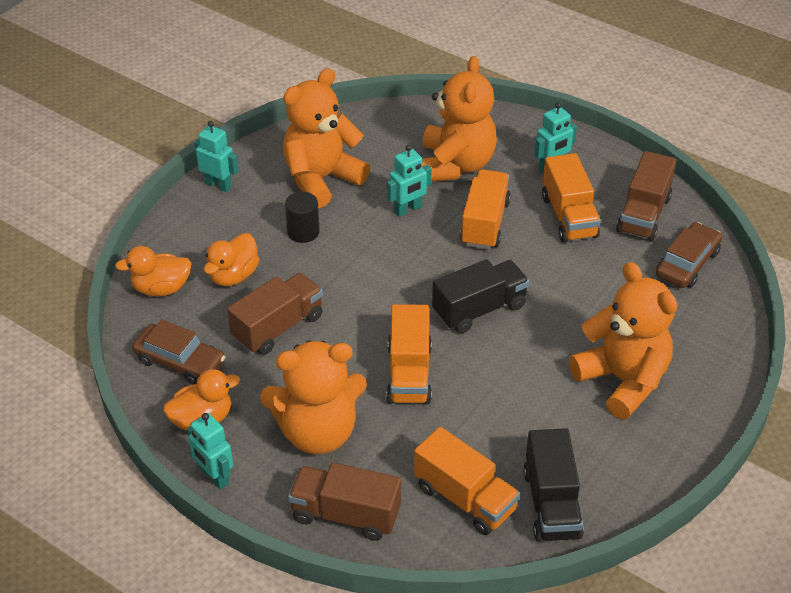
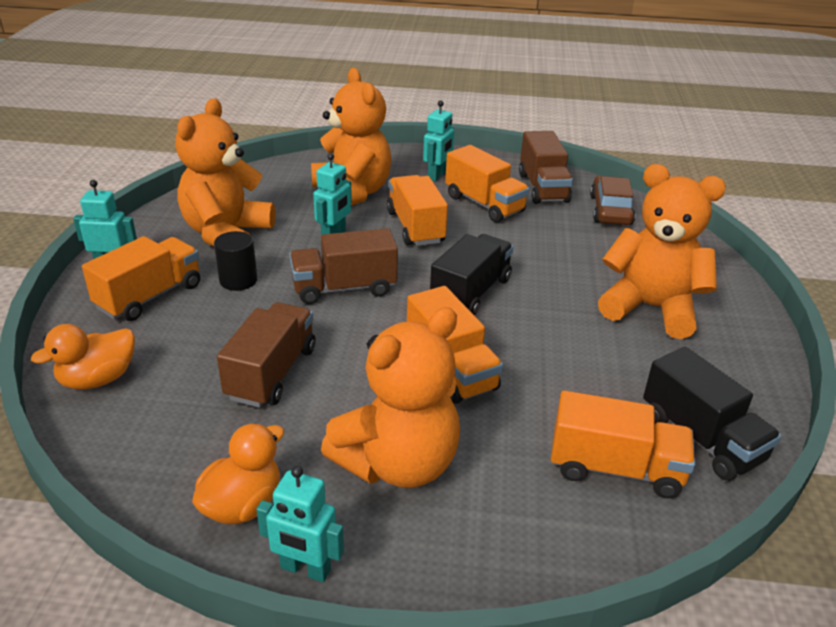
camera: 30 degrees left, 10 degrees down
(180, 361) = (170, 448): brown car -> none
(230, 225) = (150, 296): none -> orange truck
(233, 275) = (184, 340): orange duck -> none
(346, 514) = (504, 543): brown truck -> brown truck (344, 288)

